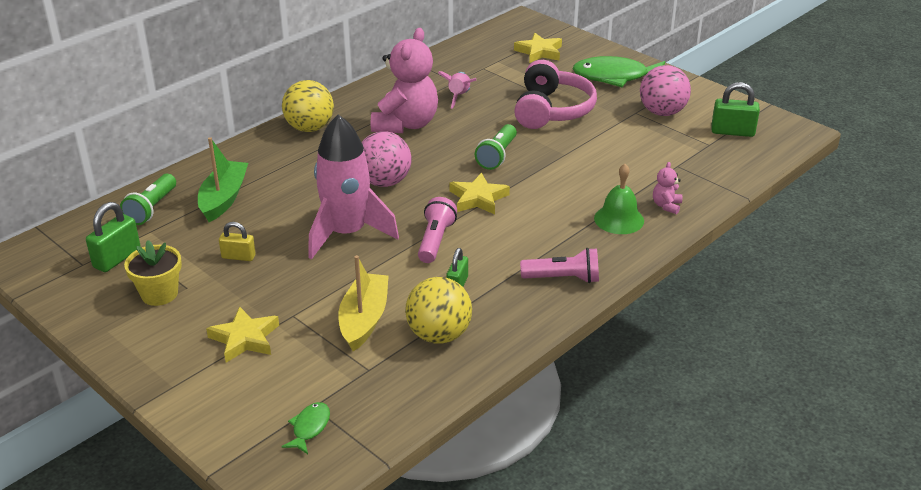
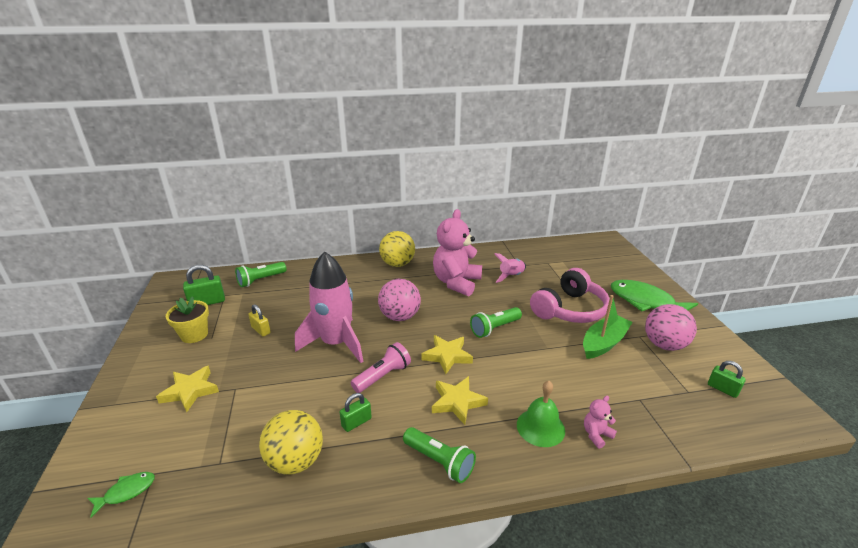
camera: 35 degrees right, 5 degrees down
(223, 198) = (301, 289): green boat -> green boat (603, 343)
(364, 320) = (267, 417): yellow boat -> none
(406, 124) = (456, 282): pink teddy bear -> pink teddy bear turned 150 degrees clockwise
(539, 52) = (600, 264): yellow star -> yellow star (457, 402)
(563, 278) = (439, 461): pink flashlight -> green flashlight
(732, 132) = (722, 389): green padlock -> green padlock, size x0.65

